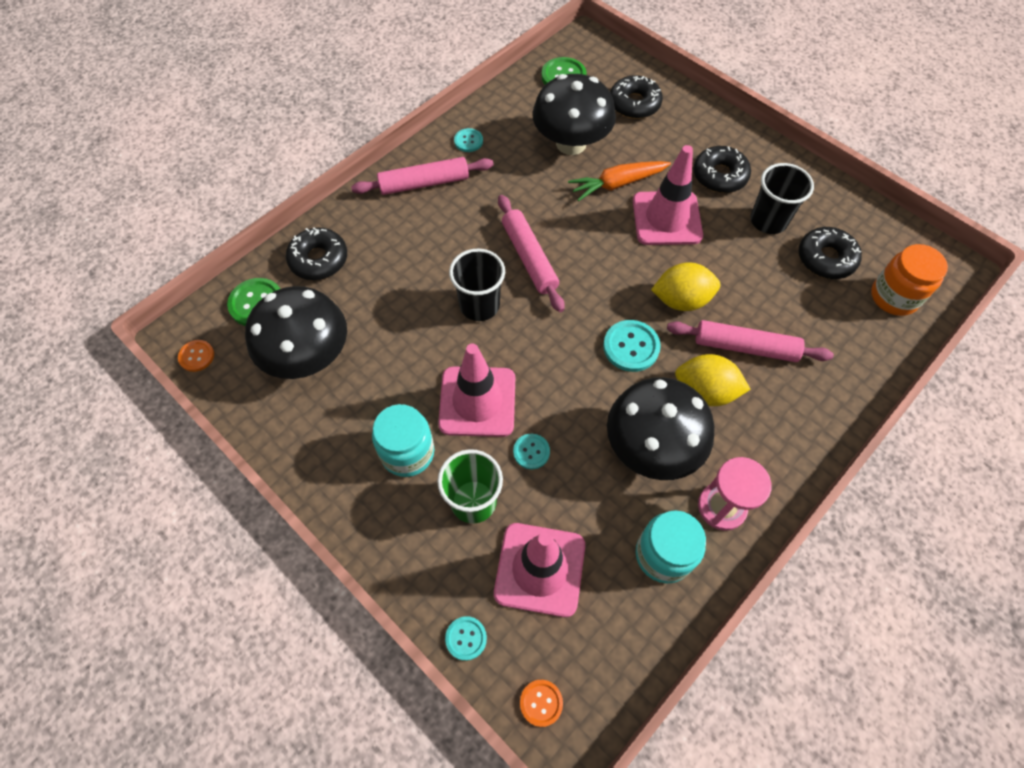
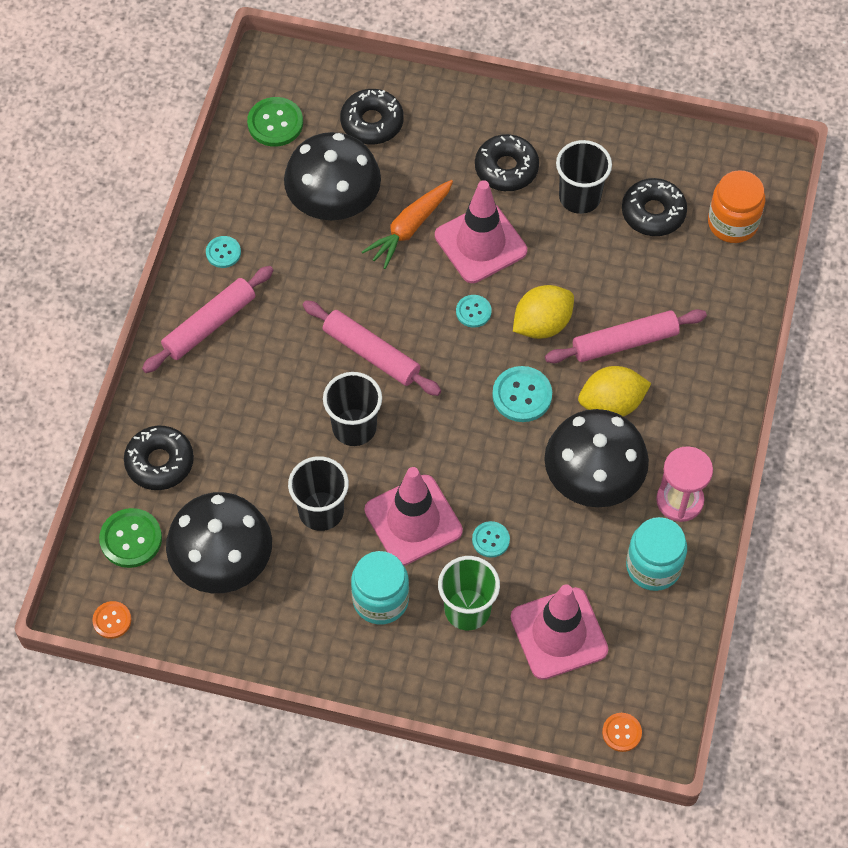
camera: 30 degrees left, 0 degrees up
(410, 356) = (321, 511): none -> black cup
(466, 638) = (532, 720): turquoise button -> turquoise button (473, 312)

